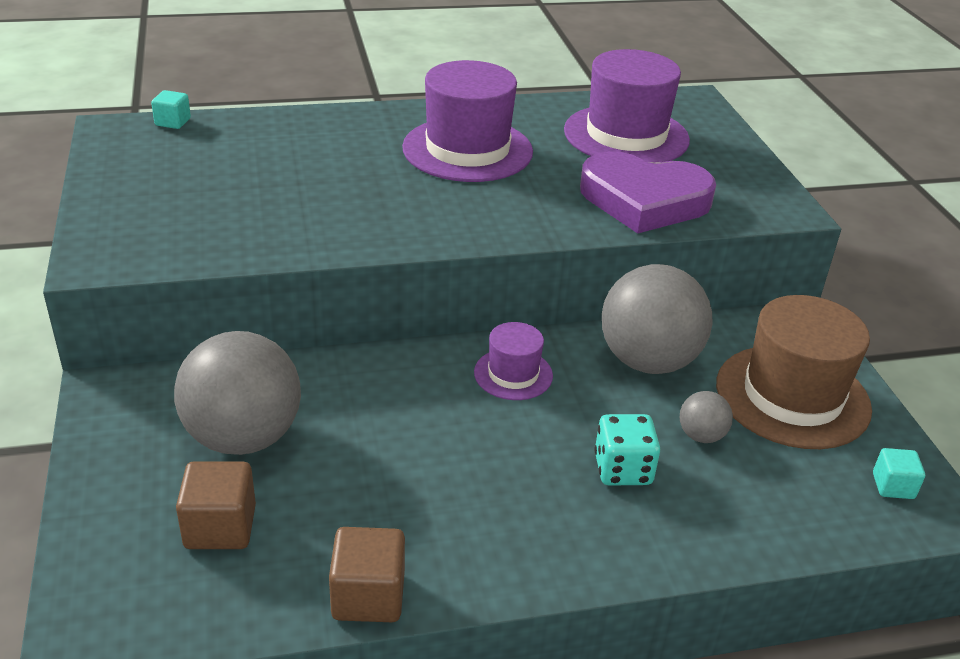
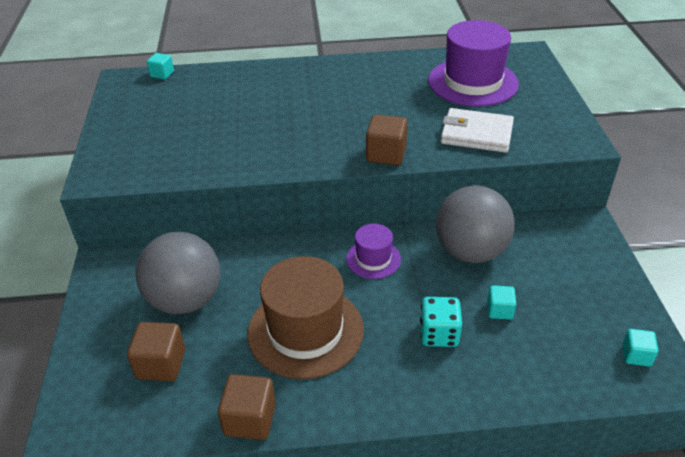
camera: 10 degrees right, 5 degrees up
(467, 150) = (357, 94): purple hat -> none
(523, 227) = (386, 154): none -> brown cube
(644, 200) = (476, 134): purple heart -> white wallet
(701, 436) = (499, 310): grey ball -> turquoise cube
(792, 396) = (572, 282): brown hat -> brown hat (305, 331)

